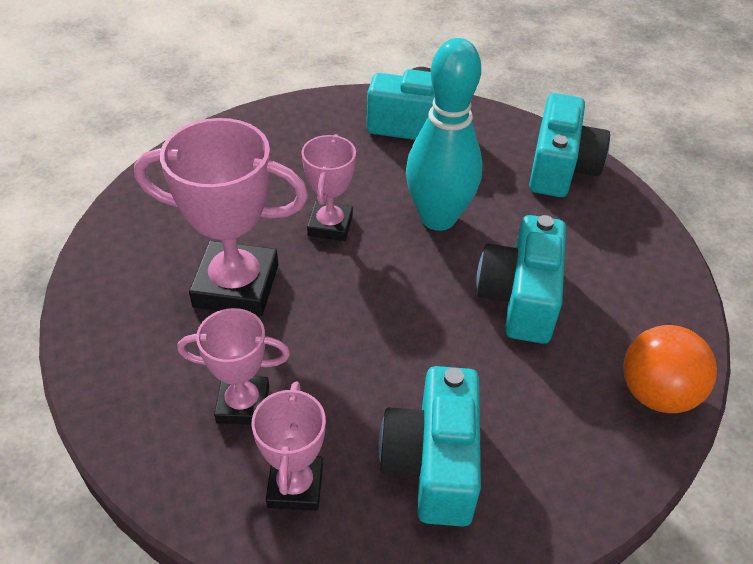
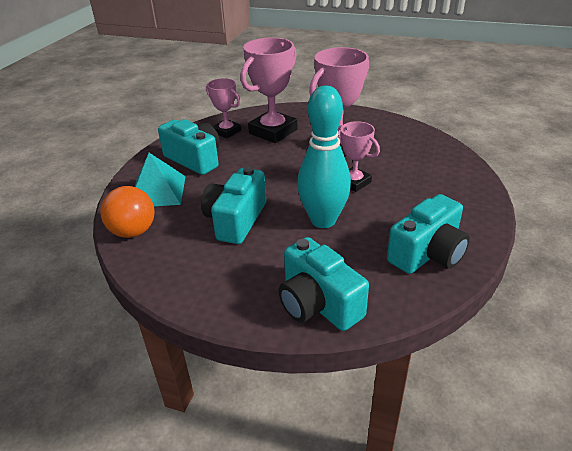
camera: 130 degrees right, 10 degrees down
(243, 404) = (273, 131): pink trophy -> pink trophy, size x1.70
(520, 297) = (236, 220): turquoise camera -> turquoise camera turned 120 degrees counterclockwise
(559, 442) = (158, 191): none -> turquoise pyramid

